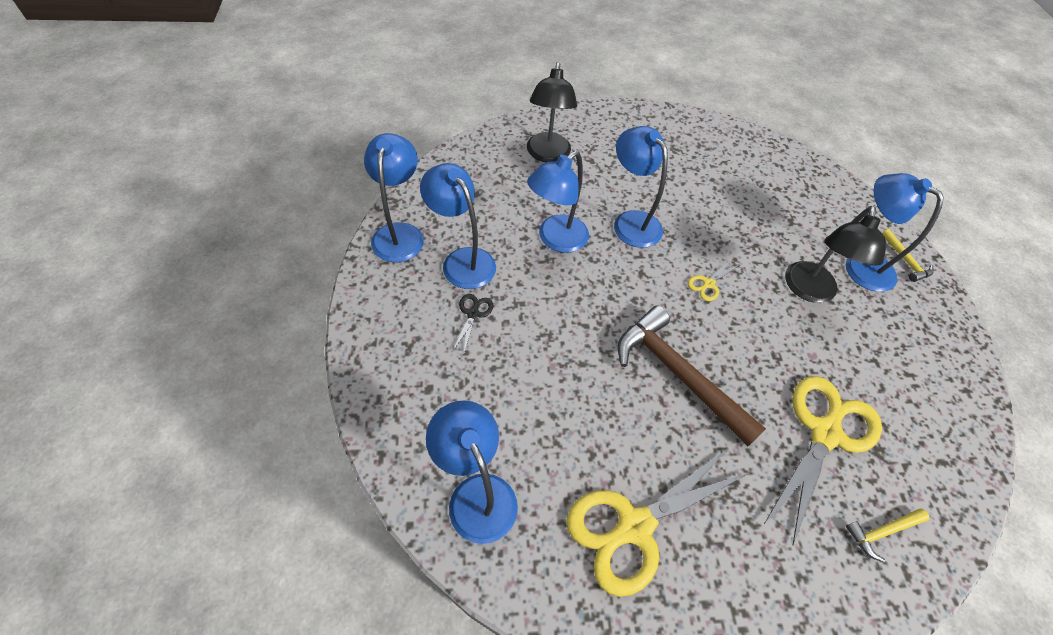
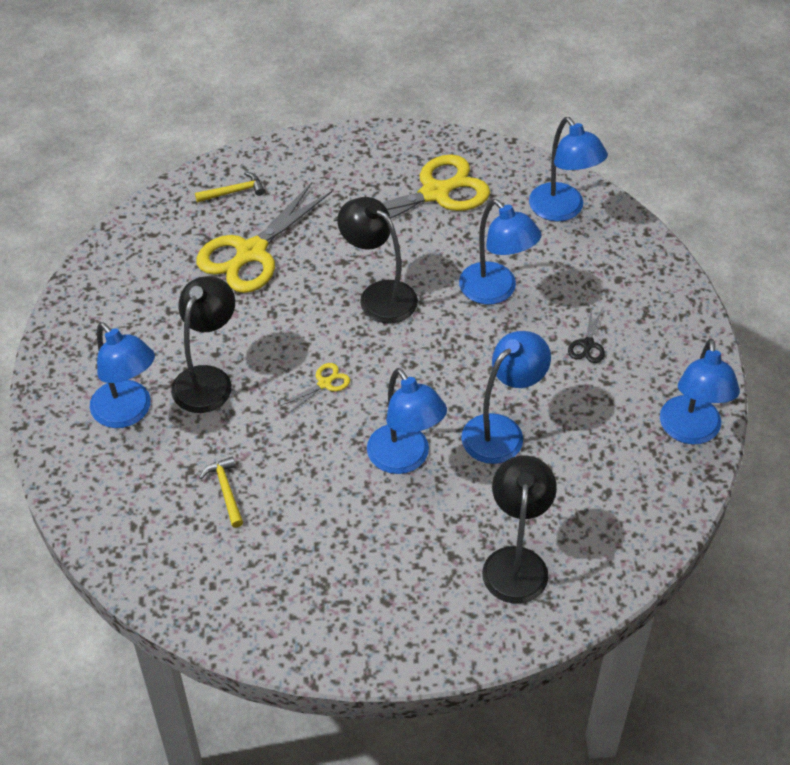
camera: 175 degrees left, 5 degrees down
(462, 260) = (610, 401): blue lamp -> blue lamp (495, 291)
(677, 374) = (379, 295): brown hammer -> black lamp
(905, 260) = (66, 420): yellow hammer -> yellow hammer (225, 491)

